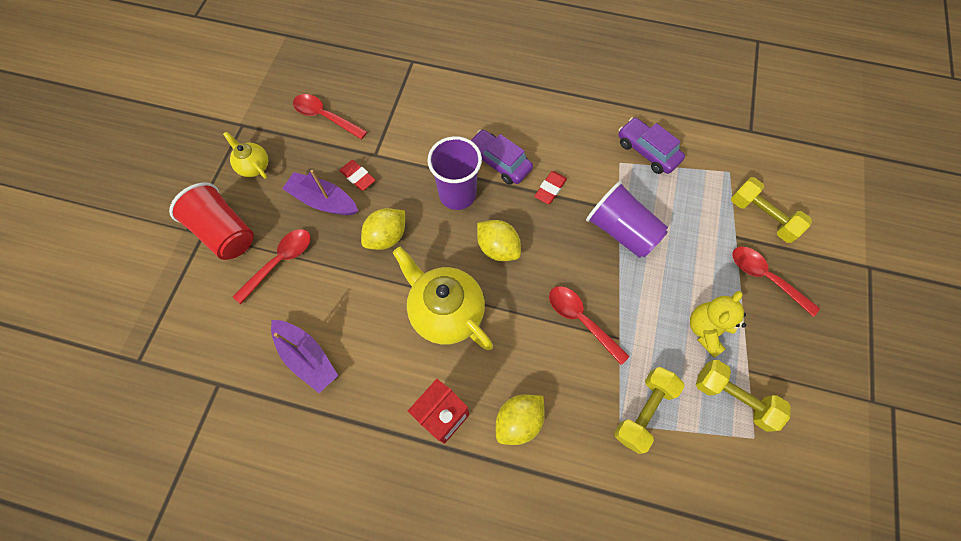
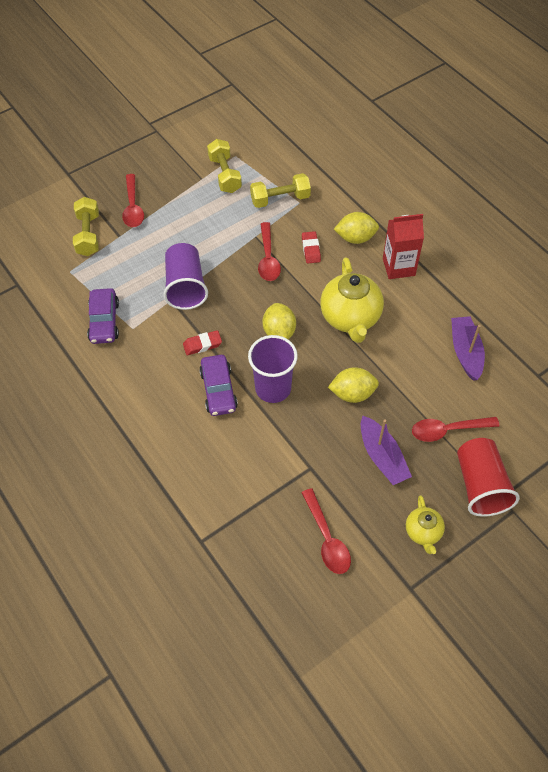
camera: 140 degrees left, 10 degrees down
(358, 177) = (339, 457): red eraser -> red eraser (311, 249)
(706, 330) = (200, 208): yellow teddy bear -> none

